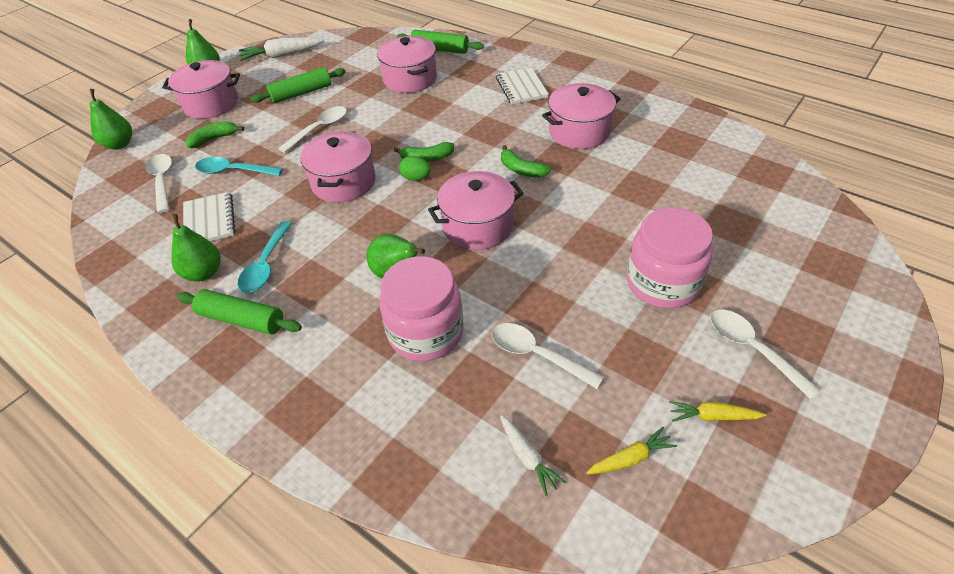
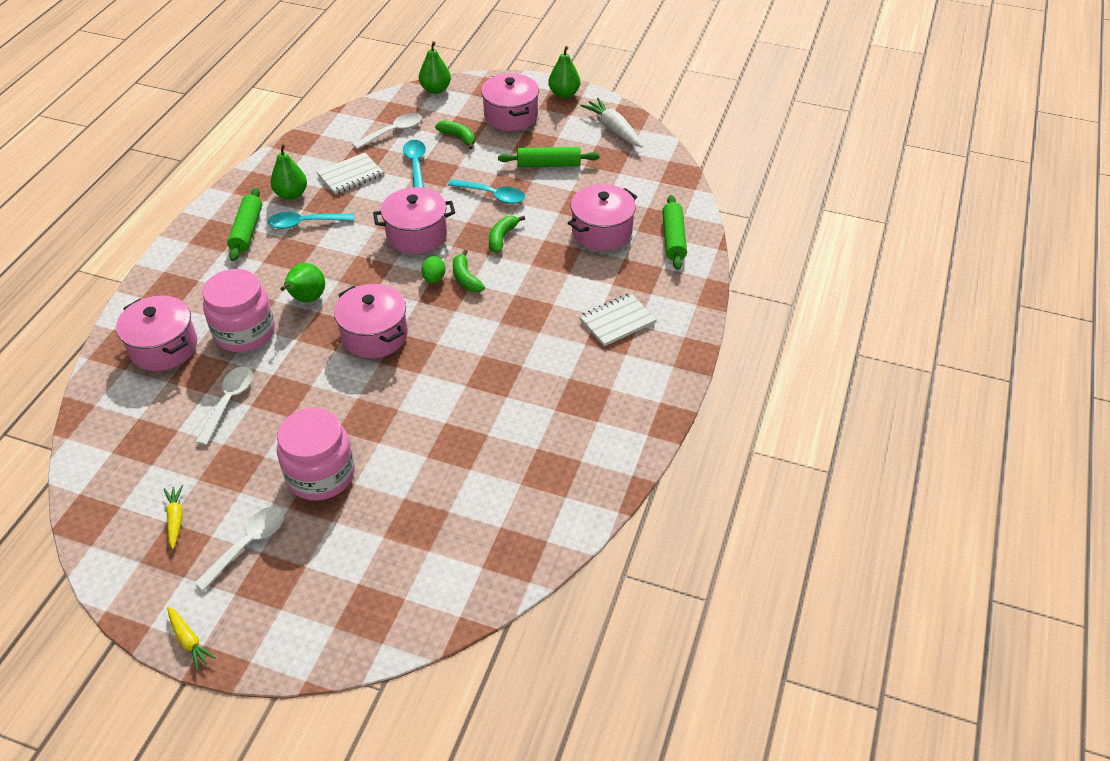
camera: 70 degrees right, 0 degrees up
(301, 93) = (548, 164): green rolling pin -> green rolling pin turned 45 degrees counterclockwise
(319, 129) = (492, 195): white spoon -> turquoise spoon
(521, 170) = (465, 349): green banana -> green banana (502, 238)
(528, 457) = (135, 413): white carrot -> none
(579, 132) = (545, 383): pink pot -> pink pot (164, 347)
(630, 458) = (136, 471): yellow carrot -> yellow carrot (189, 641)

